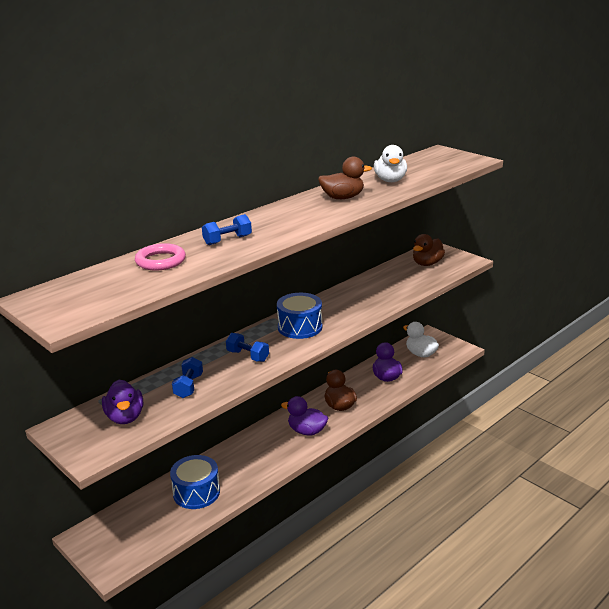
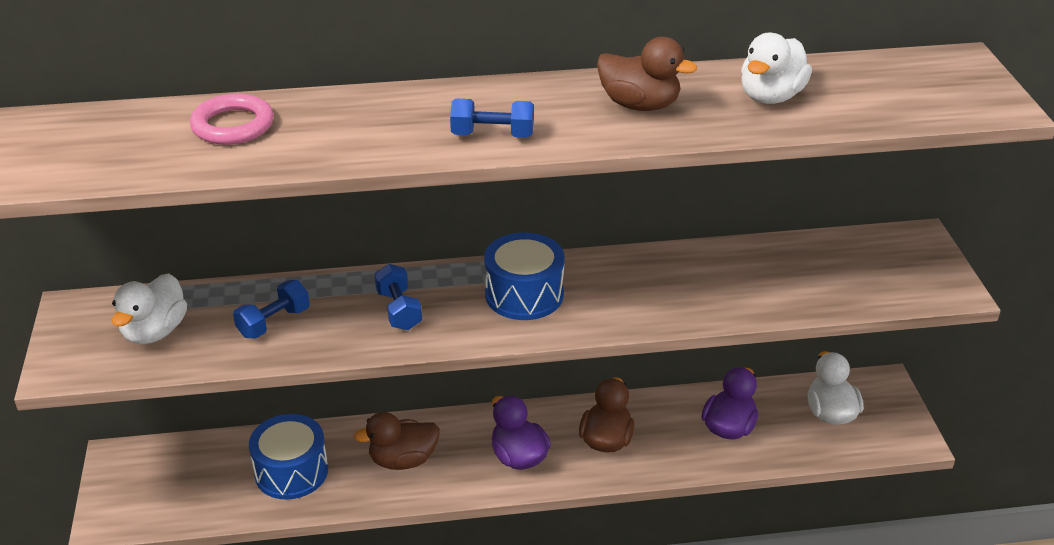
camera: 35 degrees right, 10 degrees up
(125, 417) = (155, 331): purple duck -> white duck
(227, 240) = (362, 123): blue dumbbell -> blue dumbbell (492, 135)
(427, 263) = (867, 264): brown duck -> brown duck (403, 460)

